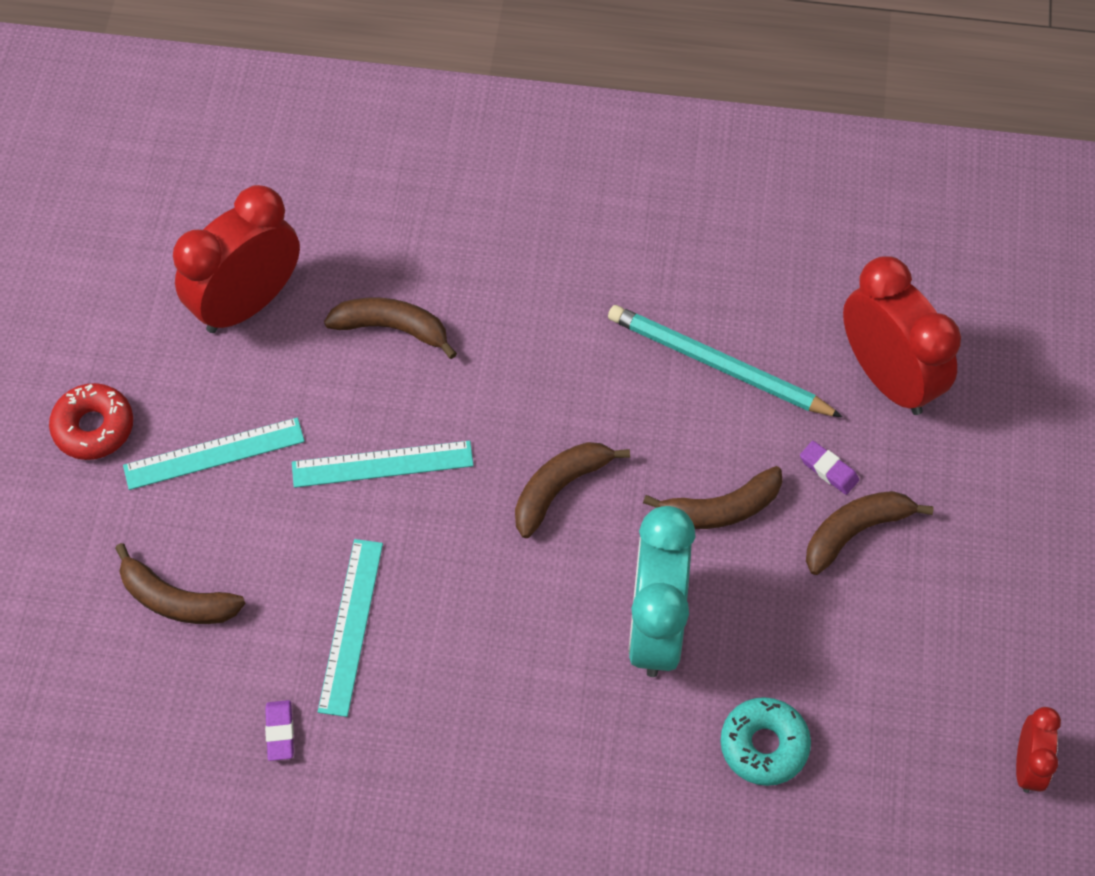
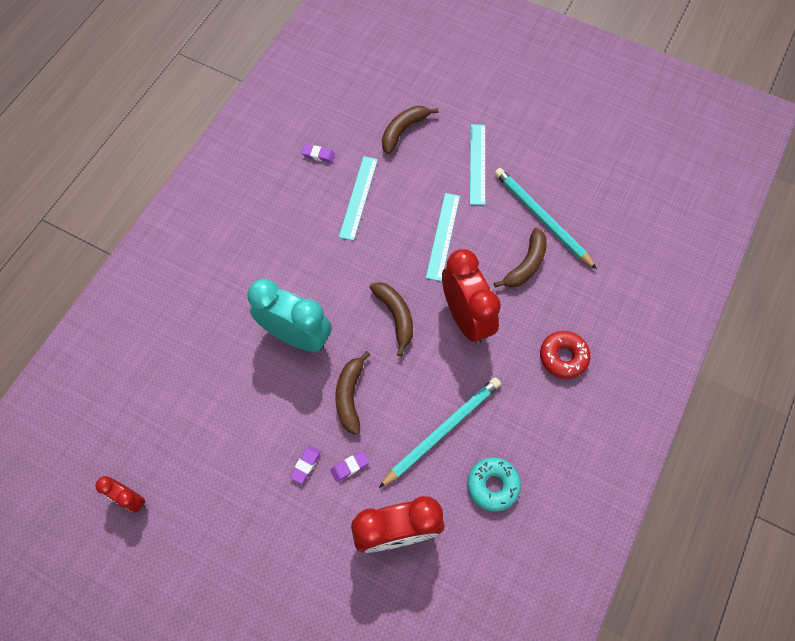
camera: 110 degrees right, 5 degrees up
(94, 427) = (511, 118): red donut -> red donut (563, 357)
(247, 303) = (565, 200): red clock -> red clock (465, 317)
(295, 327) = (542, 219): none -> turquoise pencil
(351, 626) = (358, 197): turquoise ruler -> turquoise ruler turned 75 degrees clockwise
(764, 745) = (209, 364): turquoise donut -> turquoise donut (493, 485)
(855, 531) = (305, 465): brown banana -> purple eraser

